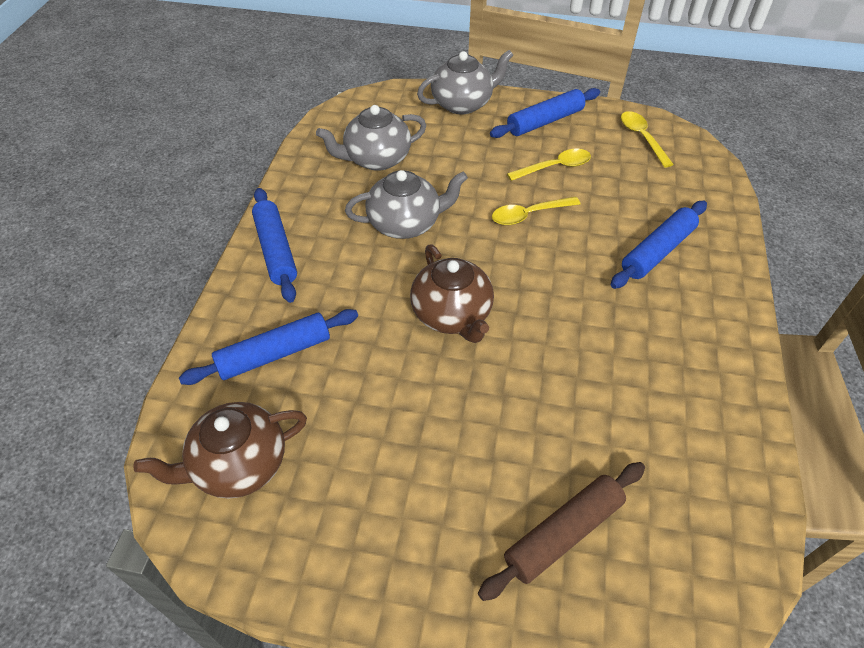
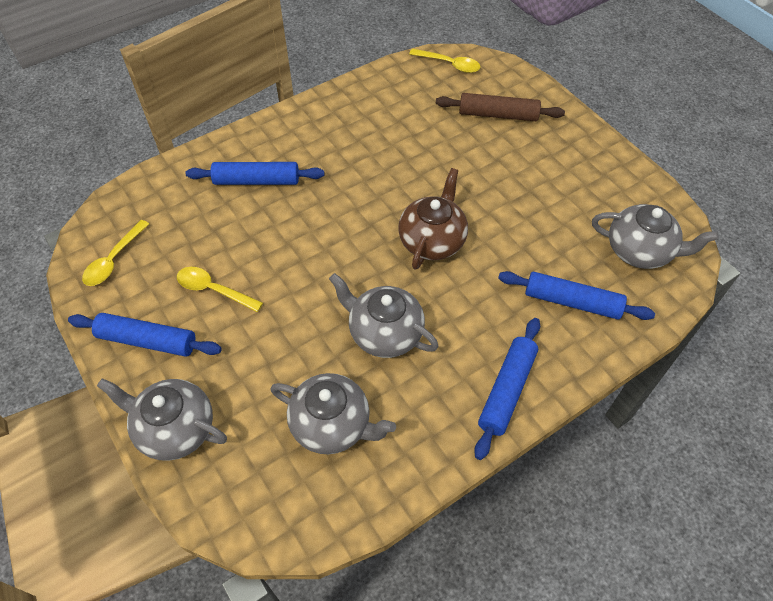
camera: 135 degrees left, 5 degrees up
(239, 465) = (640, 251): brown teapot -> grey teapot
(529, 215) = (291, 267): yellow spoon -> yellow spoon (449, 64)

